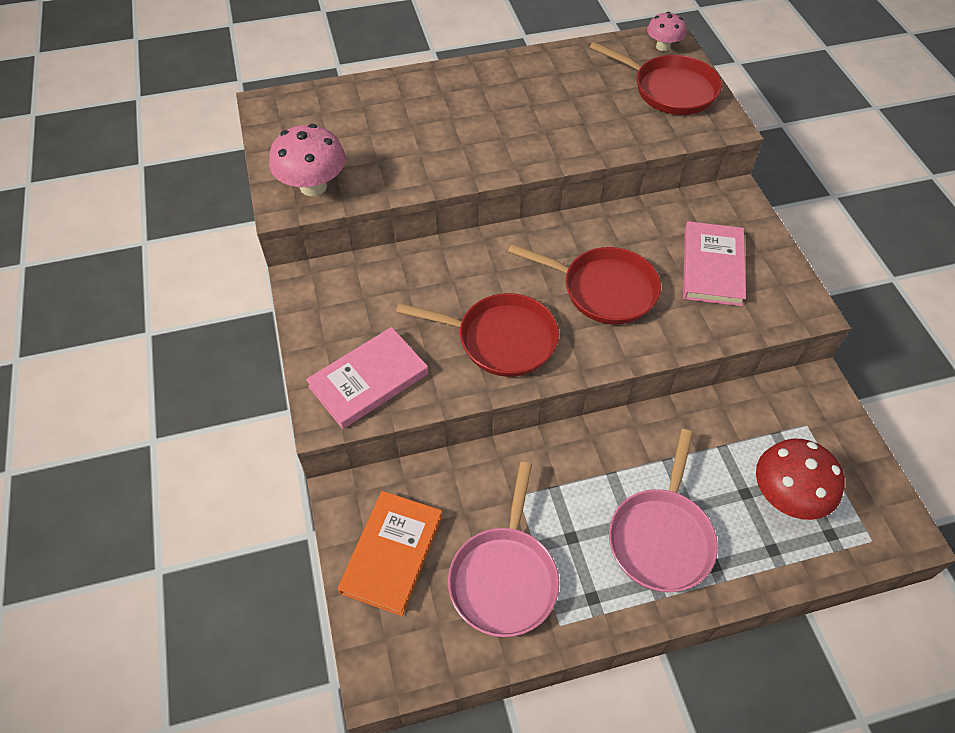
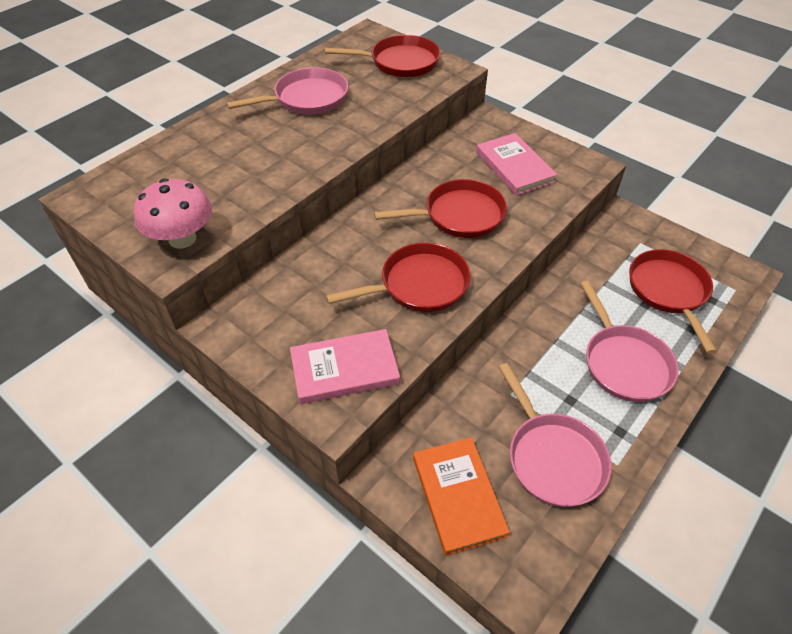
camera: 35 degrees left, 5 degrees down
(368, 380) = (344, 369): pink book -> pink book turned 60 degrees clockwise
(536, 92) = (306, 99): none -> pink pan
(663, 46) = (369, 38): pink mushroom -> none
(786, 496) = (669, 291): red mushroom -> red pan

